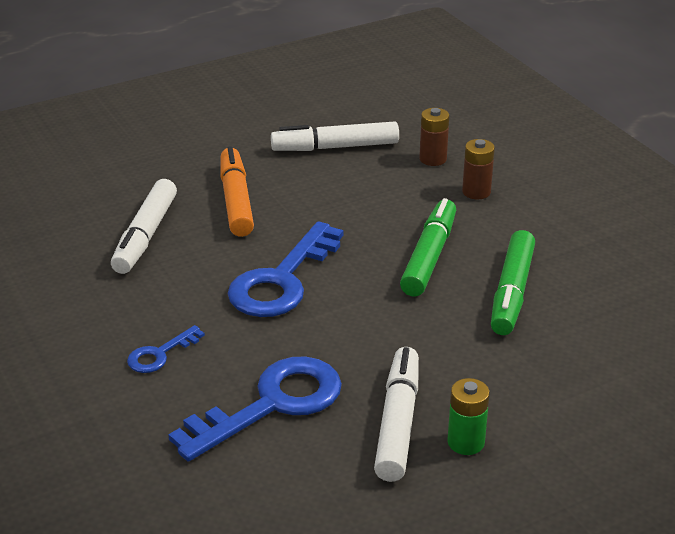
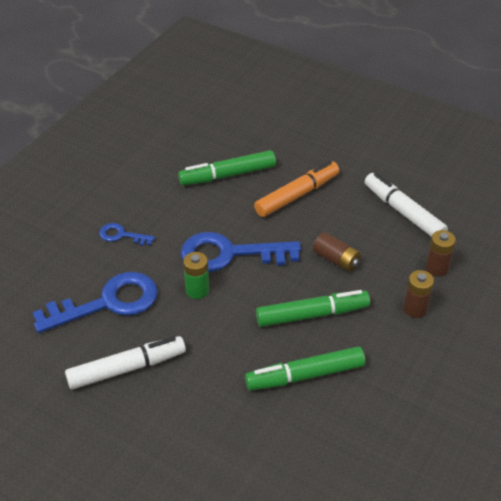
camera: 60 degrees right, 10 degrees up
(145, 236) = (227, 175): white marker -> green marker
(271, 405) = (107, 303): blue key -> blue key turned 45 degrees counterclockwise
(363, 212) = (336, 259): none -> brown battery
(465, 442) = (128, 410): green battery -> green battery (197, 290)

